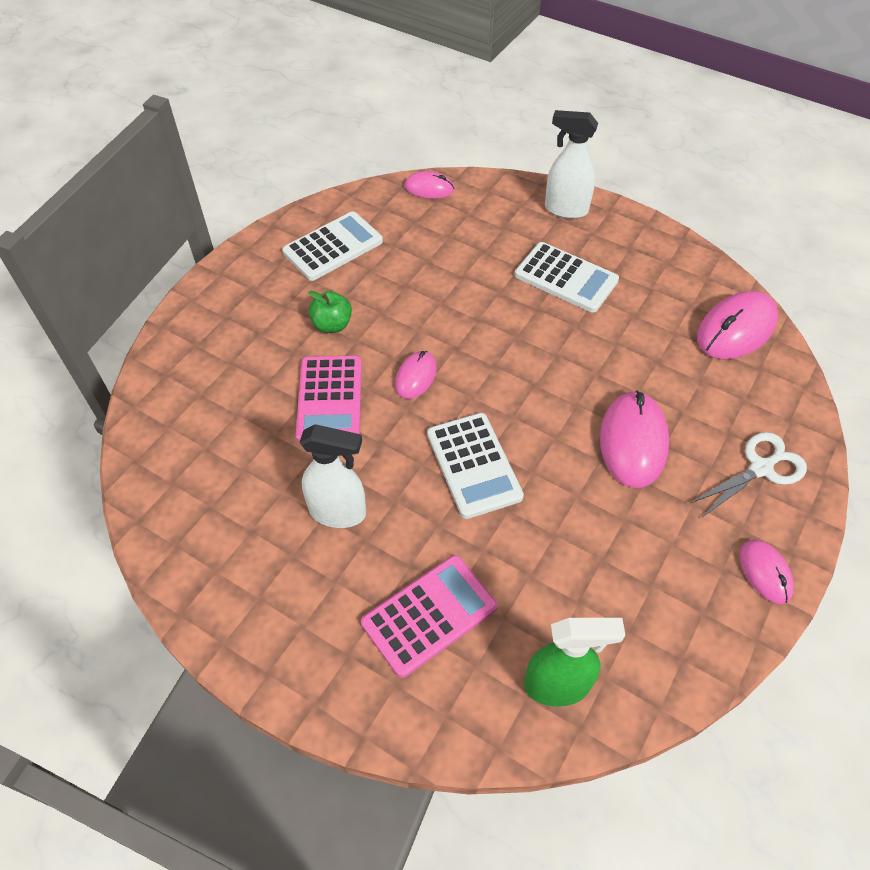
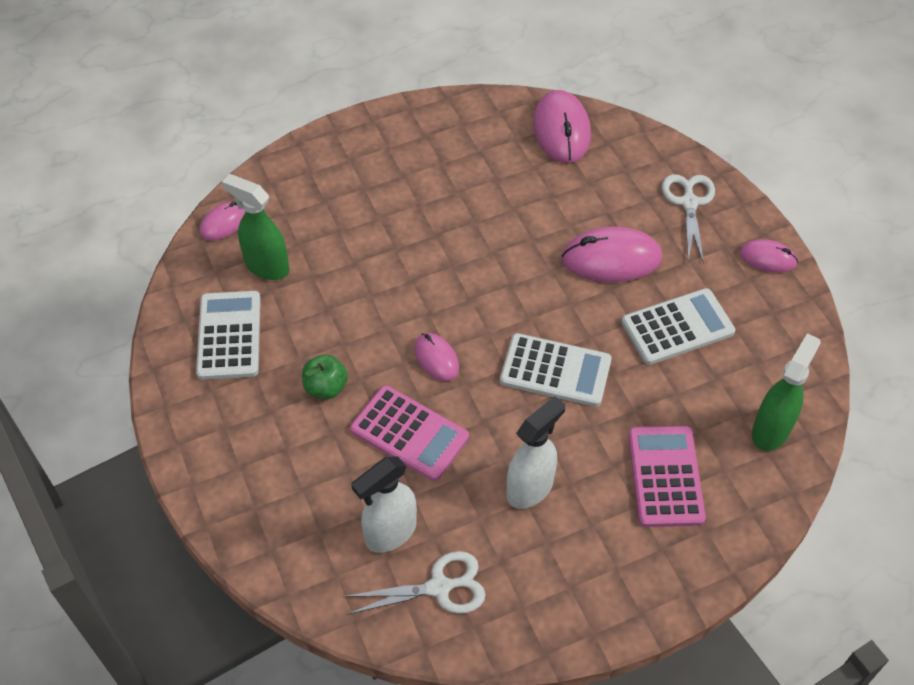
camera: 55 degrees left, 0 degrees up
(198, 500) = (439, 587): none -> white scissors
(412, 231) = (266, 266): none -> green spray bottle
(565, 209) = (344, 147): white spray bottle -> white spray bottle (390, 533)
(566, 278) = (420, 196): white calculator -> white calculator (677, 327)
(633, 442) = (611, 259): pink mouse -> pink mouse turned 45 degrees counterclockwise

